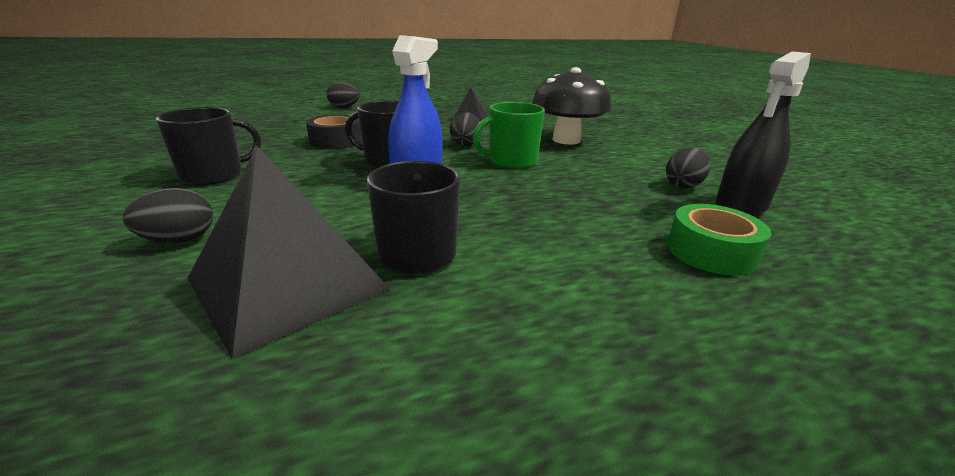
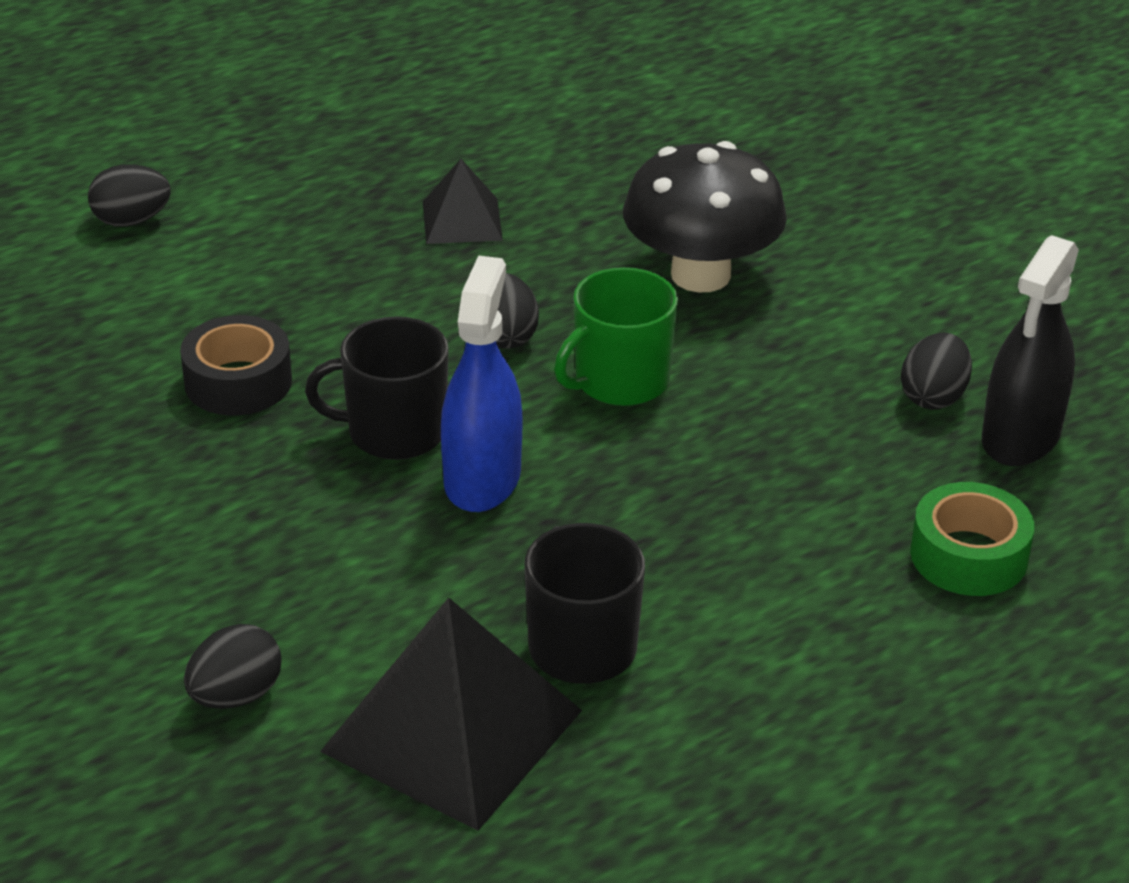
camera: 15 degrees left, 10 degrees up
(214, 175) = (118, 544): black mug -> none

